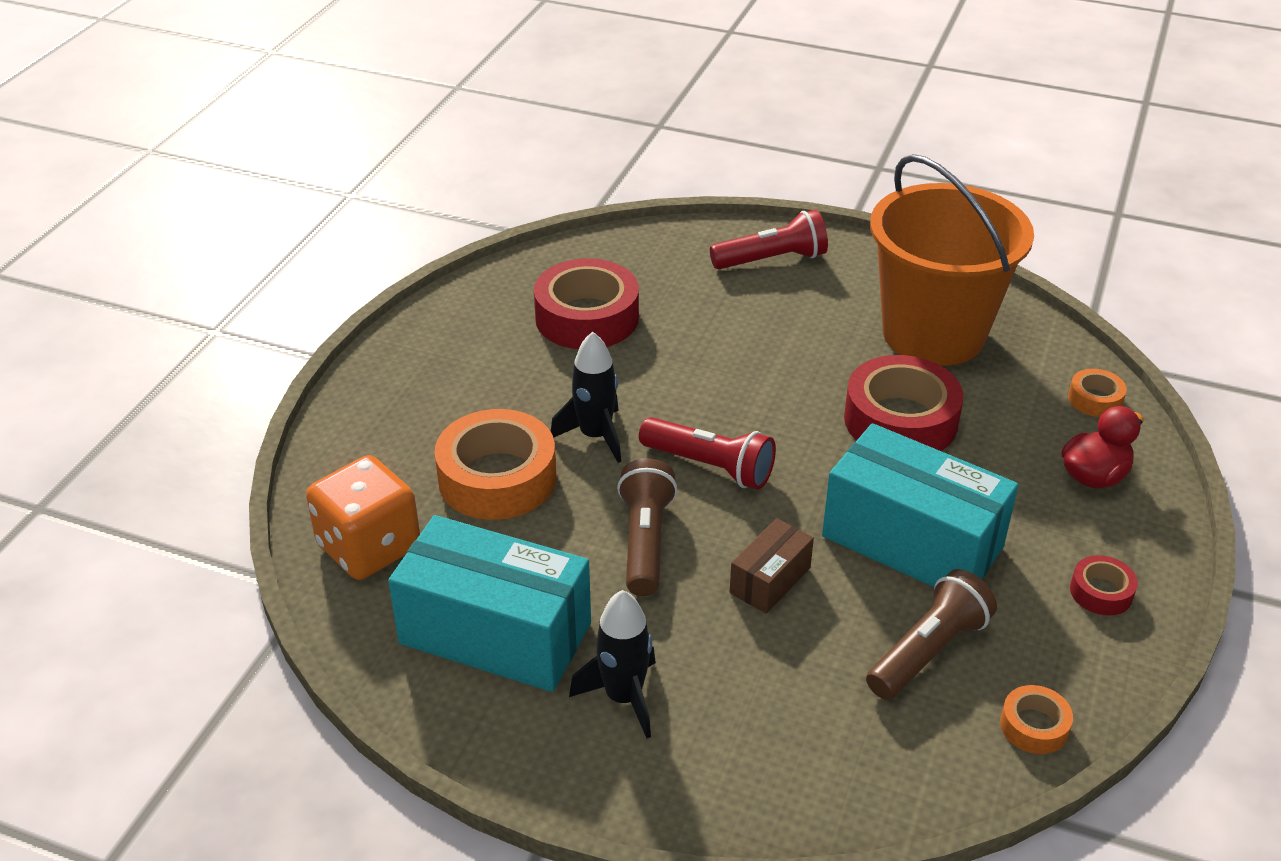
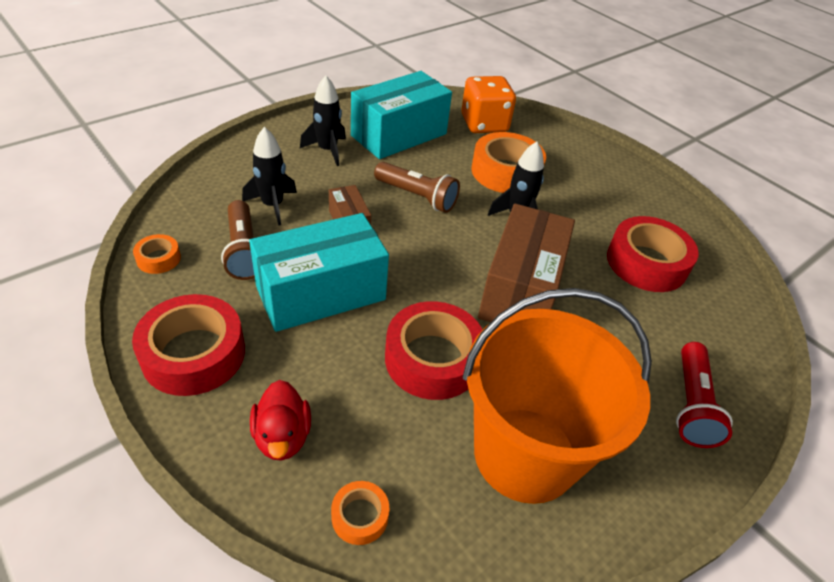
camera: 115 degrees right, 5 degrees up
(710, 466) = (456, 246): red flashlight -> none
(733, 393) = (520, 290): none -> brown box
(817, 679) = (273, 205): none -> black rocket
(1101, 592) = (193, 354): red tape -> red tape, size x2.09

